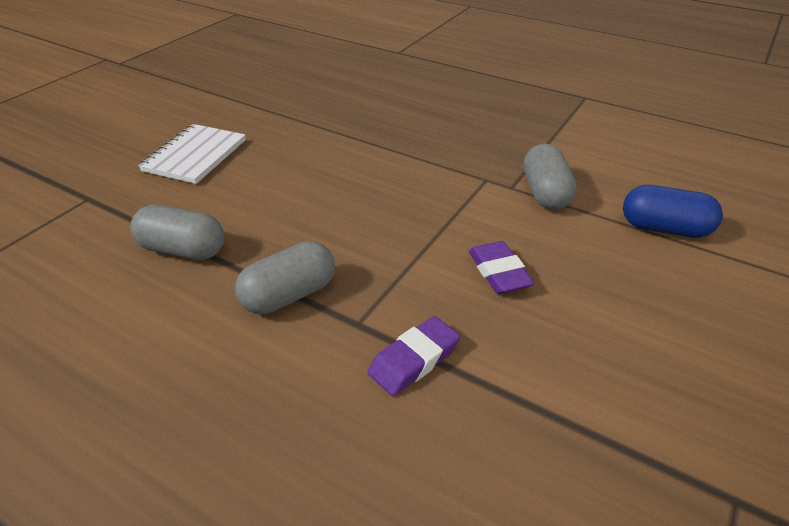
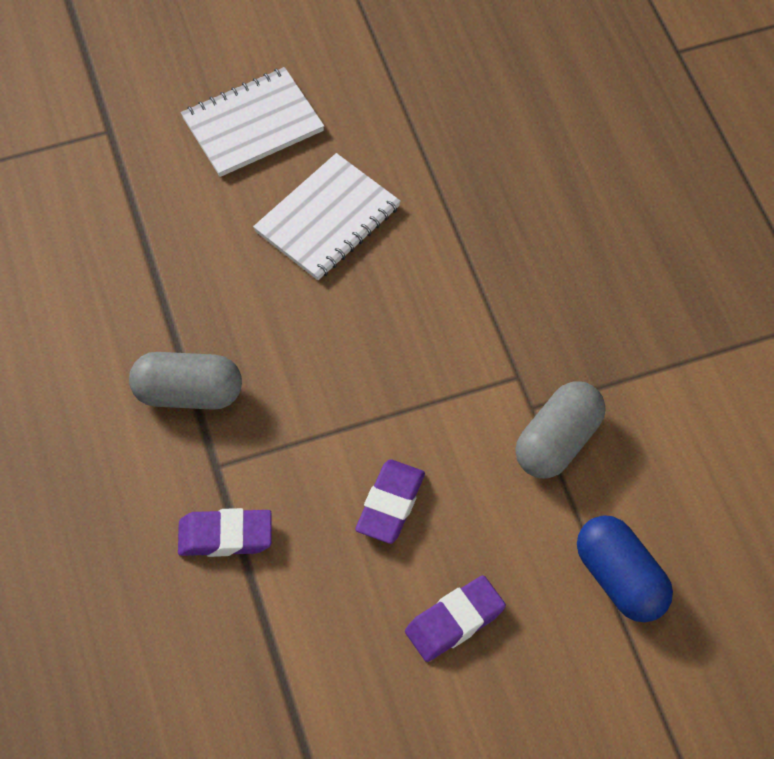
camera: 40 degrees right, 20 degrees up
(183, 250) = (143, 270): grey capsule -> none
(291, 171) = (327, 219): none -> white notebook
(620, 306) = (454, 621): none -> purple eraser

